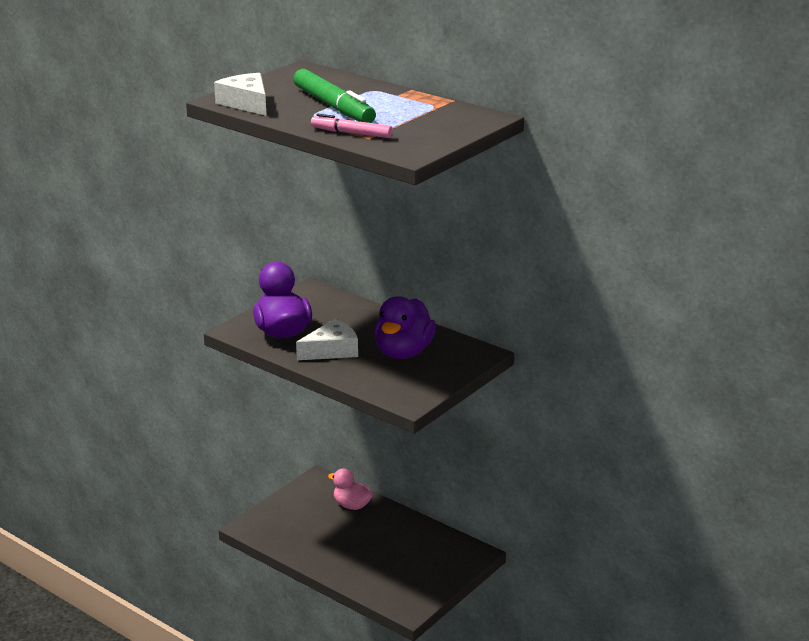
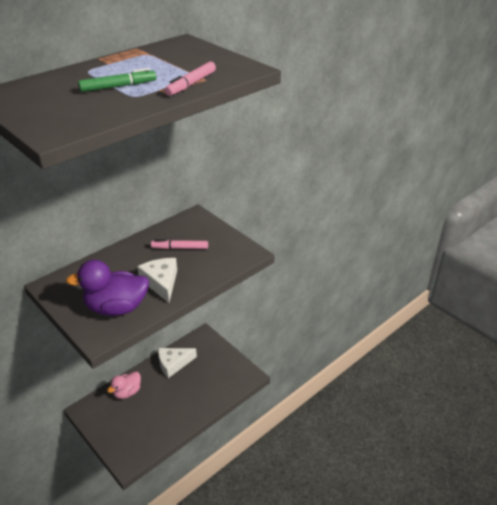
camera: 80 degrees left, 10 degrees up
(246, 103) = (76, 122): white cheese -> white cheese (173, 364)
(333, 106) = (118, 87): green marker -> green marker, size x0.59
(403, 352) = (180, 248): purple duck -> pink marker

